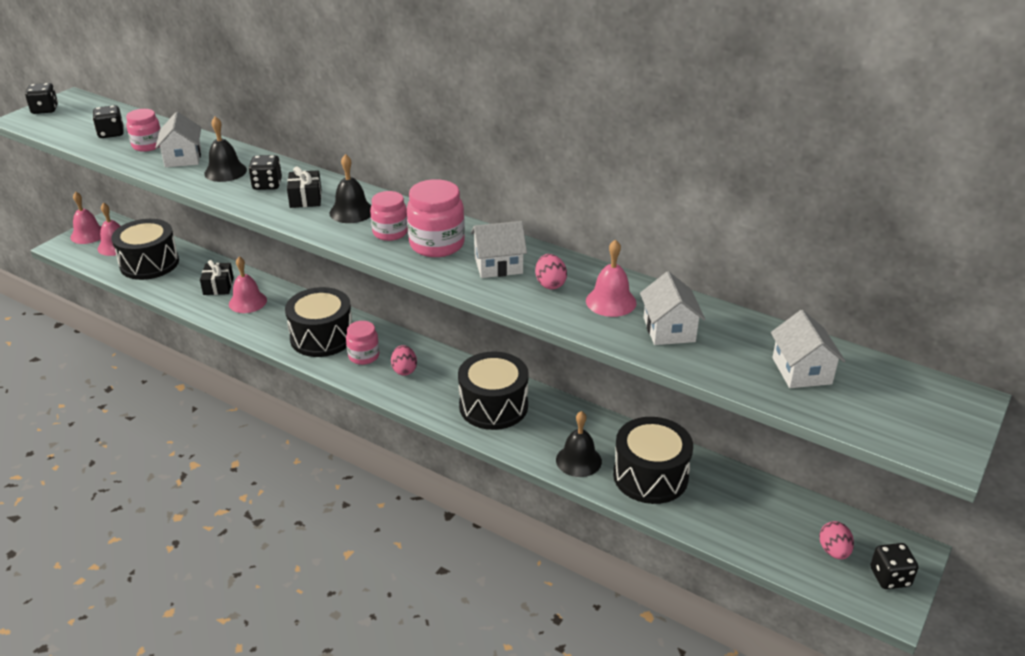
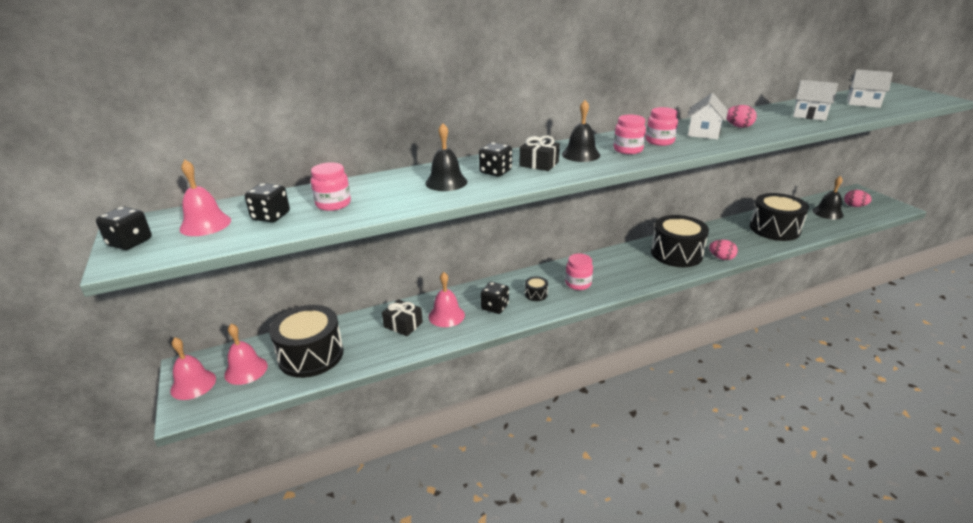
camera: 55 degrees left, 5 degrees down
(183, 158) = (389, 193): white house -> none
(322, 337) = (536, 294): black drum -> black drum, size x0.41
(404, 370) = (610, 273): pink egg -> pink egg (721, 258)
(437, 244) = (659, 141): pink jar -> pink jar, size x0.65
(578, 460) = (749, 244): black bell -> black bell (827, 213)
(611, 301) = (769, 119): pink bell -> pink bell (205, 224)
(890, 577) = (877, 201): black dice -> black dice (495, 307)

